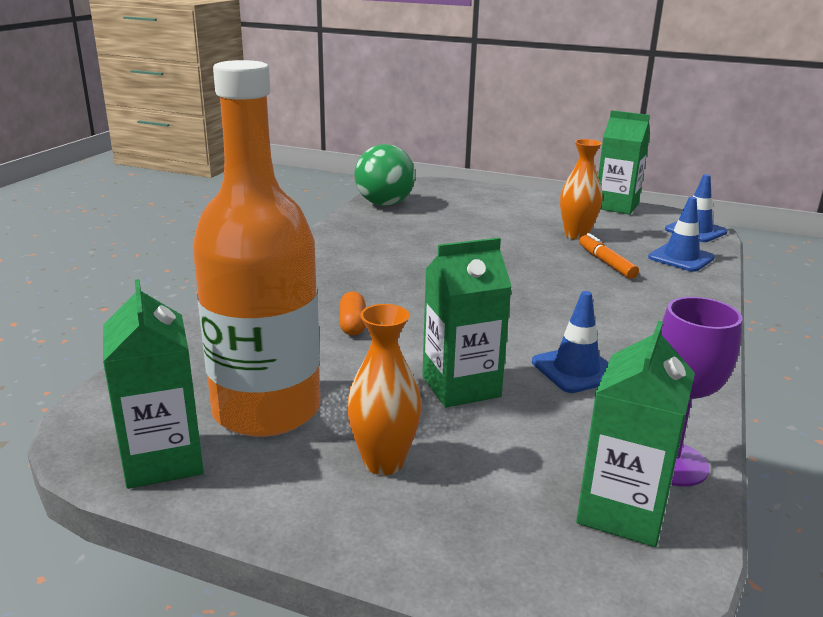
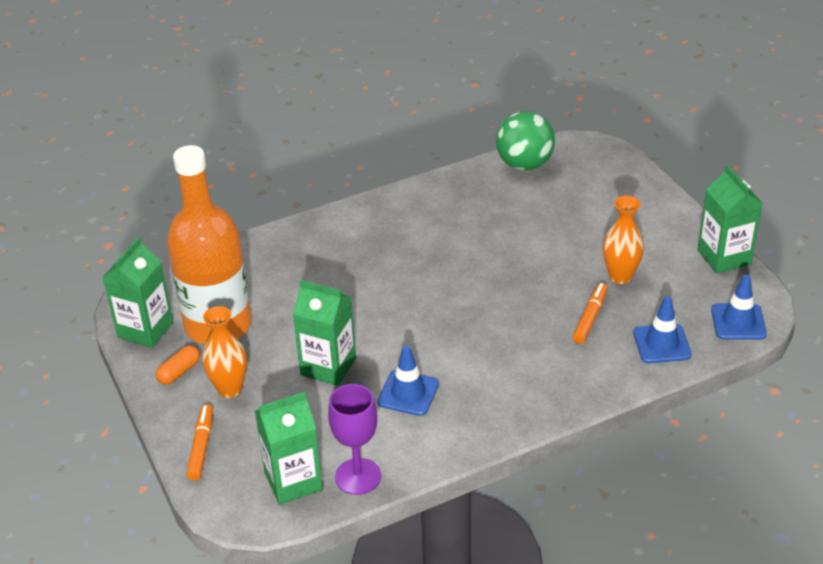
camera: 45 degrees right, 15 degrees up
(352, 324) = (335, 285): orange capsule -> orange capsule (179, 372)
(450, 545) = (201, 446): none -> orange marker

